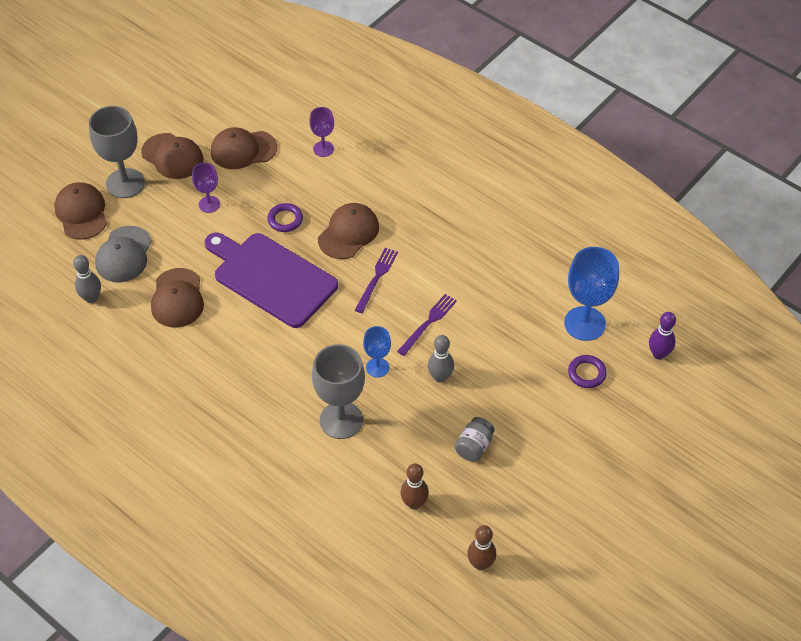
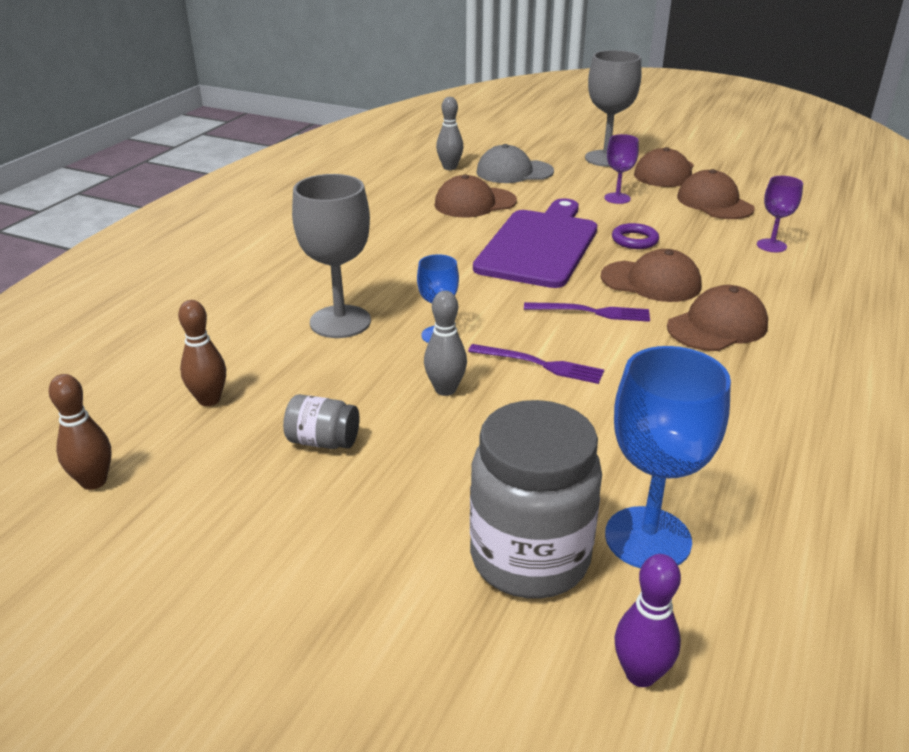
camera: 75 degrees right, 20 degrees down
(81, 213) = (551, 148): brown cap -> brown cap (717, 326)
(586, 373) = (530, 558): purple ring -> grey jar

